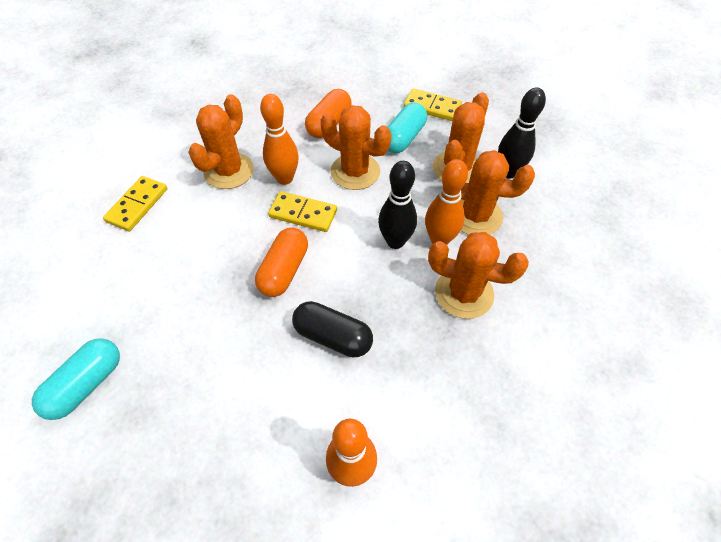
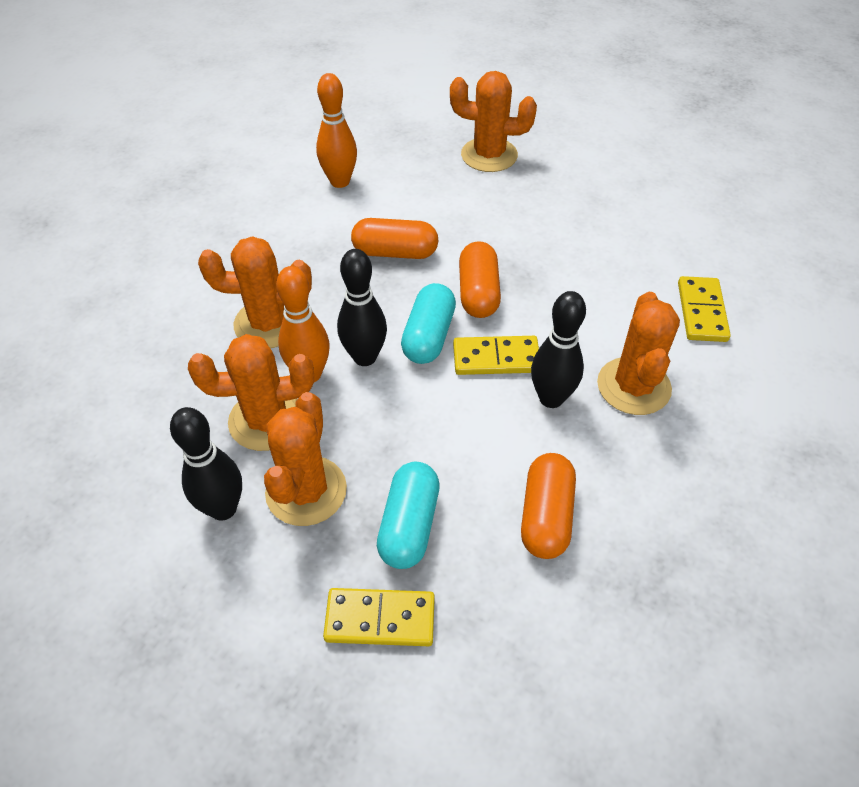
camera: 160 degrees right, 5 degrees down
(86, 384) = (586, 172): turquoise capsule -> turquoise capsule (429, 336)
(285, 178) = (551, 398): orange bowling pin -> black bowling pin
(333, 336) = (395, 252): black capsule -> orange capsule
(355, 172) = (459, 438): orange cactus -> orange cactus (489, 155)

